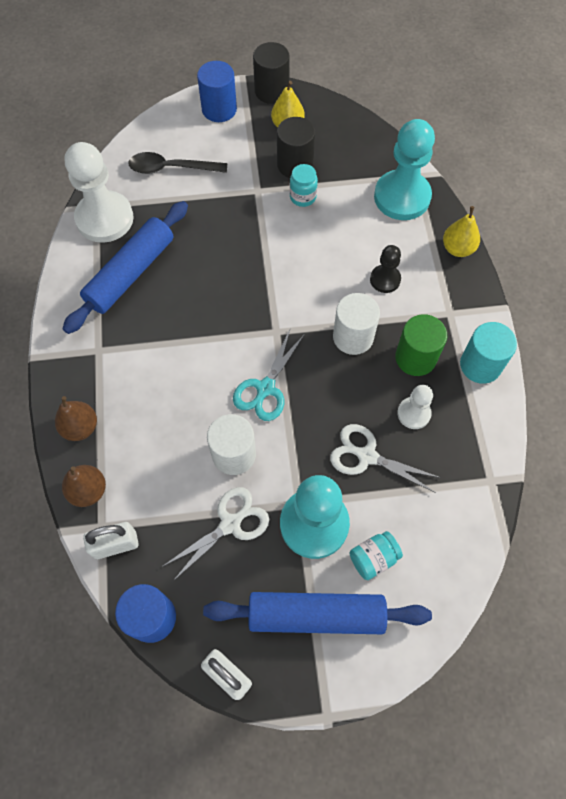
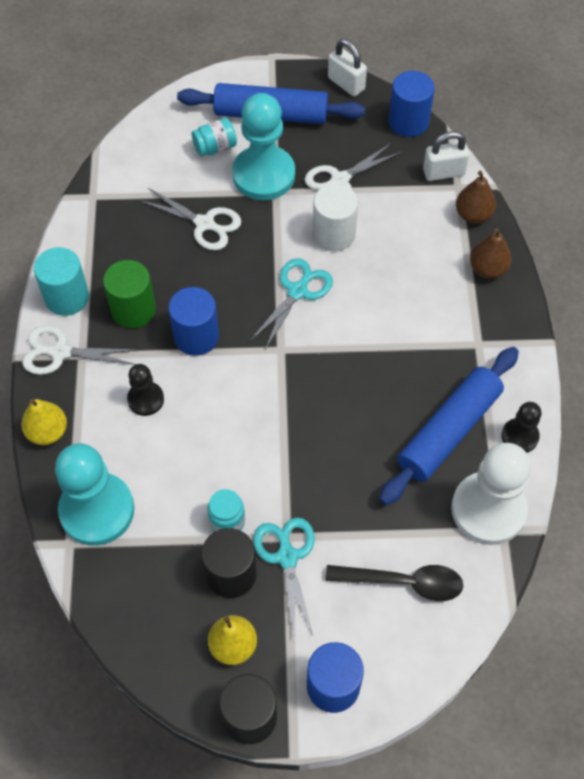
camera: 175 degrees left, 5 degrees down
(72, 273) = (519, 436): none -> black pawn
(256, 177) = (287, 557): none -> turquoise scissors
(353, 337) = (196, 336): white cylinder -> blue cylinder
(414, 413) = (149, 257): white pawn -> none
(469, 313) = (60, 352): none -> white scissors

